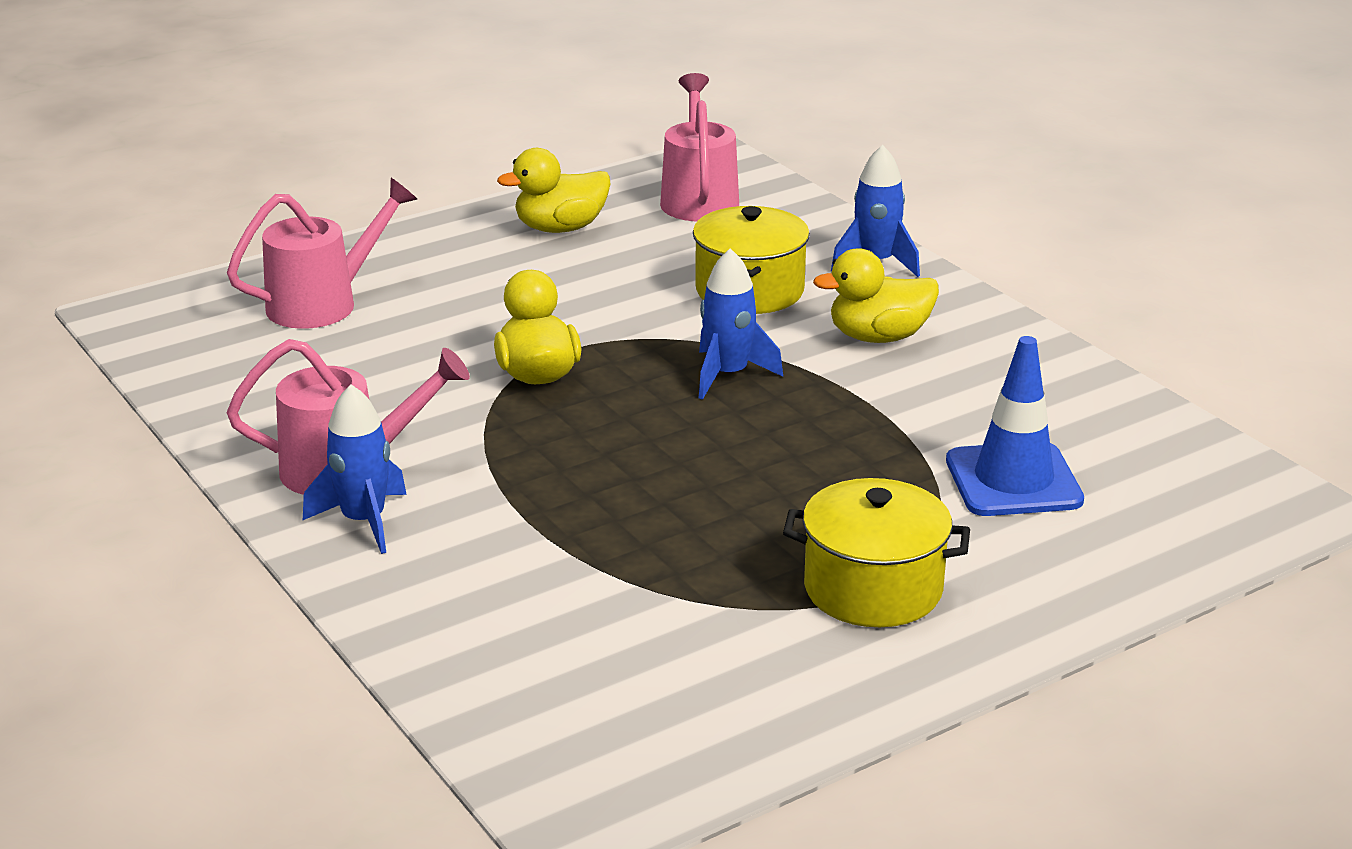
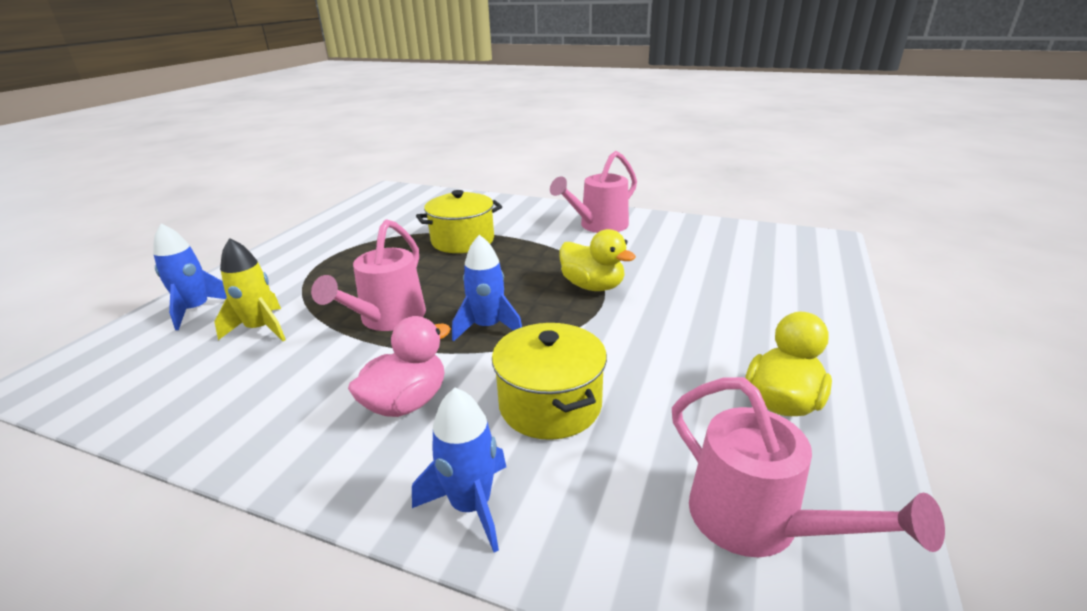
camera: 145 degrees right, 0 degrees up
(324, 303) = (769, 278): pink watering can -> pink watering can (387, 319)
(363, 521) = (560, 216): blue rocket -> blue rocket (196, 310)
(873, 589) = (325, 259): yellow pot -> yellow pot (462, 241)
(878, 337) = (406, 402): yellow duck -> pink duck
(1013, 481) = (261, 329): blue traffic cone -> yellow rocket

